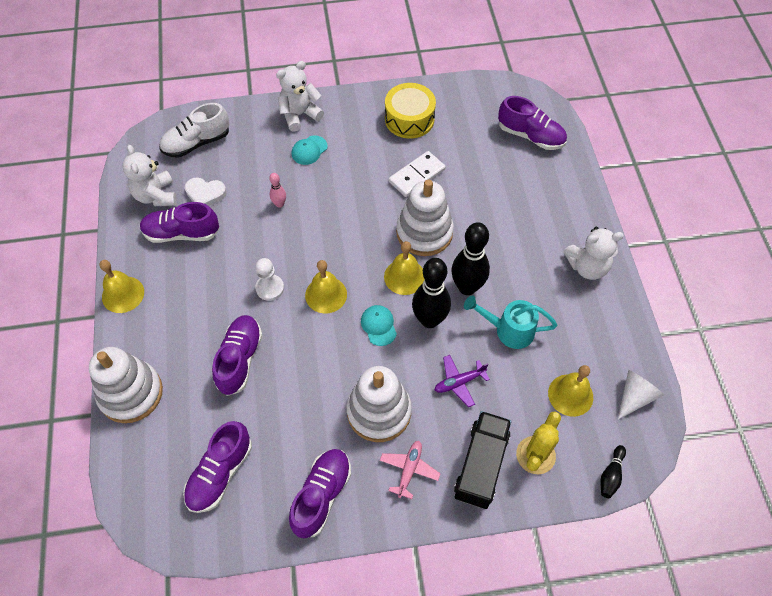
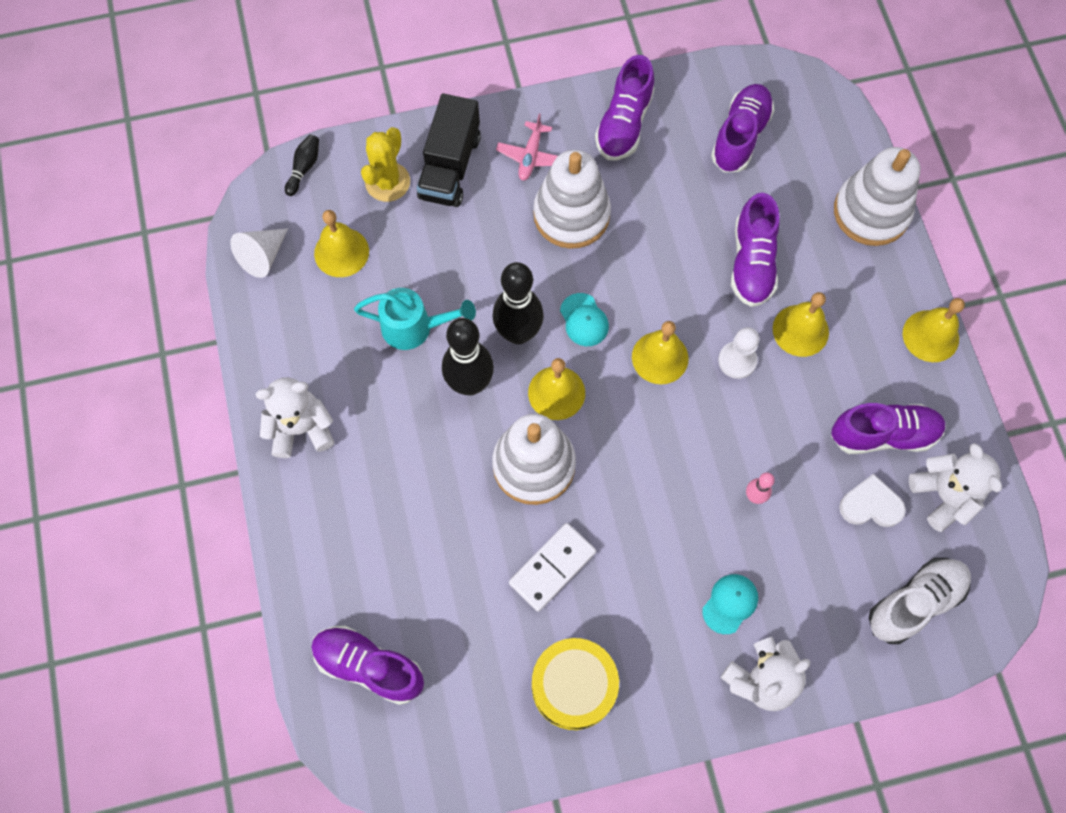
camera: 175 degrees right, 10 degrees up
(217, 305) = (800, 330): none -> yellow bell
(459, 382) = (477, 256): purple plane -> none

